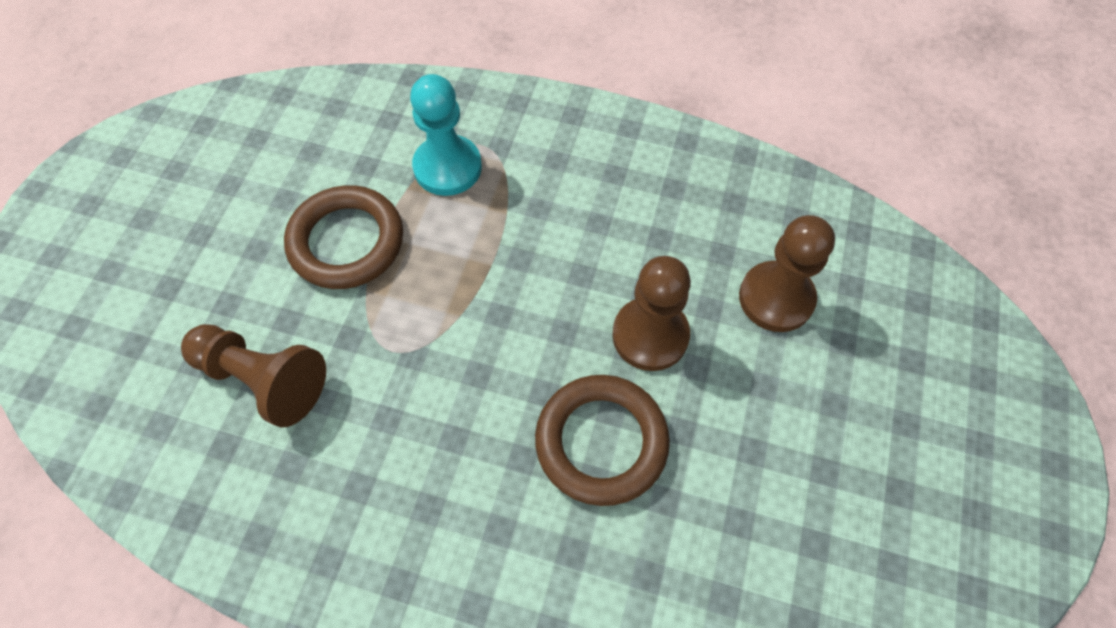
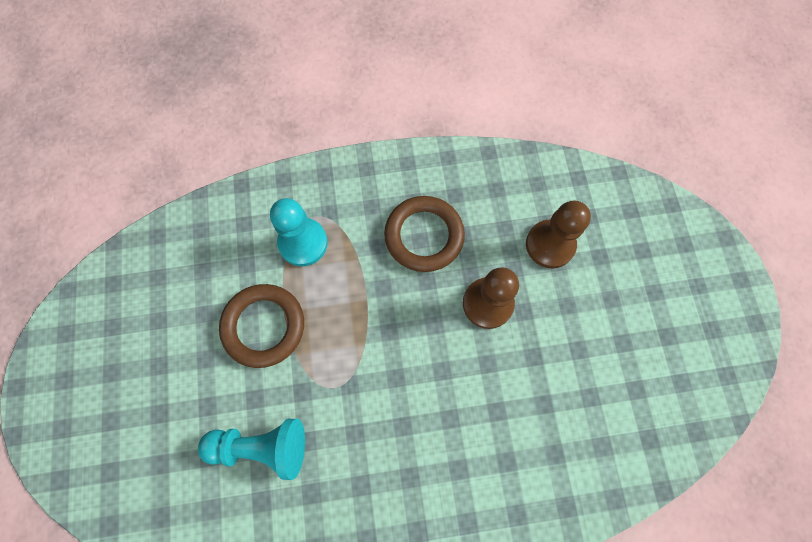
camera: 25 degrees left, 10 degrees up
(263, 379) = (262, 446): brown pawn -> turquoise pawn
(601, 442) = (491, 386): brown ring -> brown ring (424, 236)

